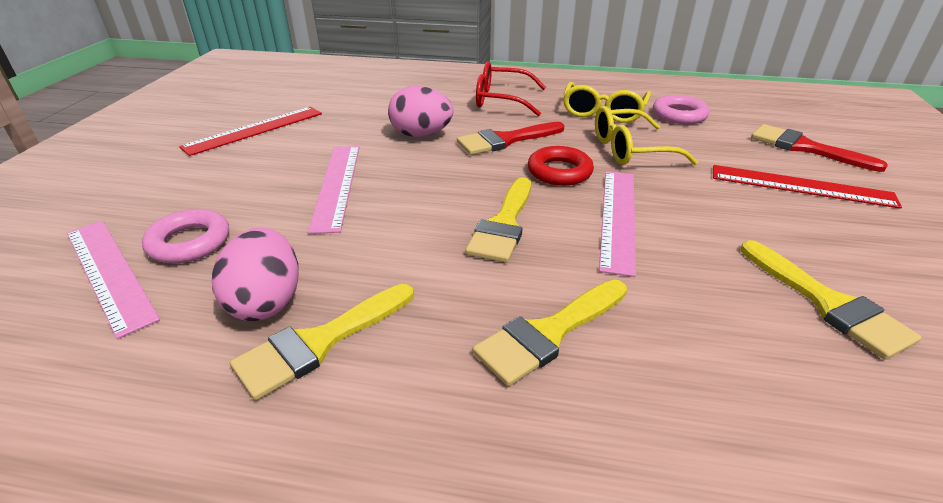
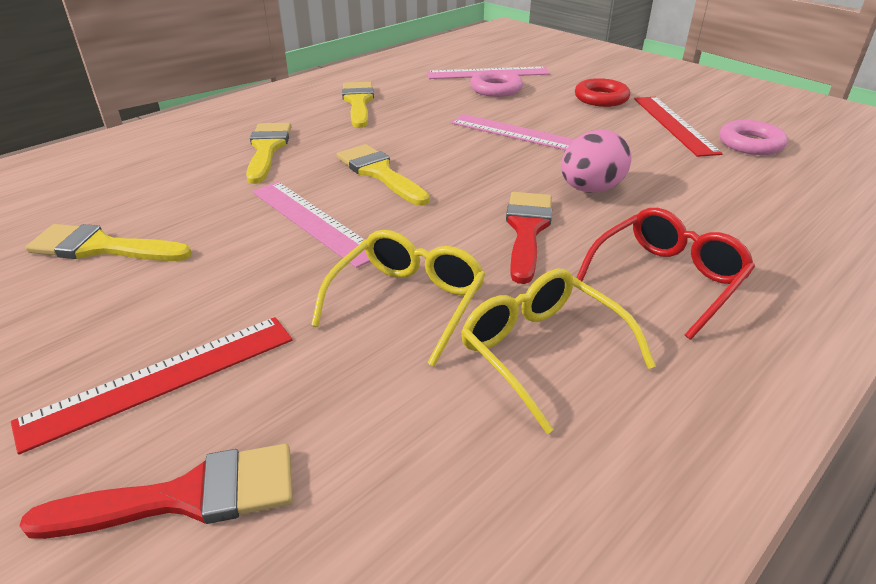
camera: 125 degrees right, 0 degrees up
(267, 302) = (408, 97): pink egg -> none
(559, 172) = (421, 230): red ring -> red ring (601, 98)
(679, 115) = (451, 435): pink ring -> pink ring (750, 144)

